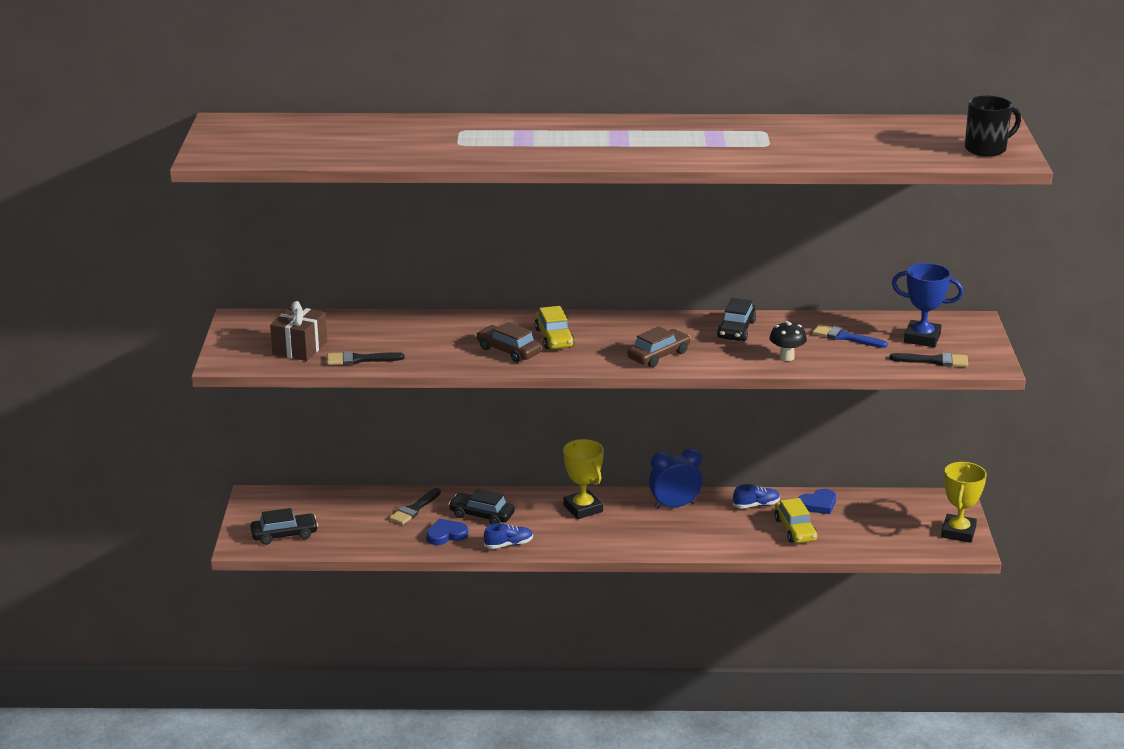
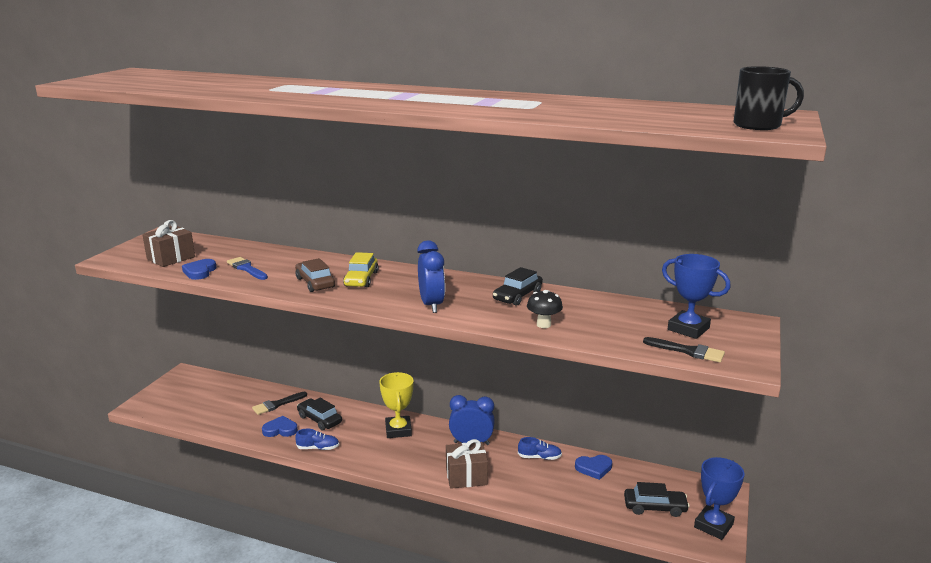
camera: 20 degrees right, 5 degrees down
(284, 535) = (173, 405): black car -> black car (655, 507)
(360, 359) = (200, 272): black brush -> blue heart
(658, 355) = (431, 305): brown car -> blue clock
(693, 539) = (466, 476): none -> brown gift
(795, 529) = (559, 488): yellow car -> none
(845, 337) = (612, 316): blue brush -> blue brush (246, 268)
(958, 532) = (713, 525): yellow trophy -> blue trophy

